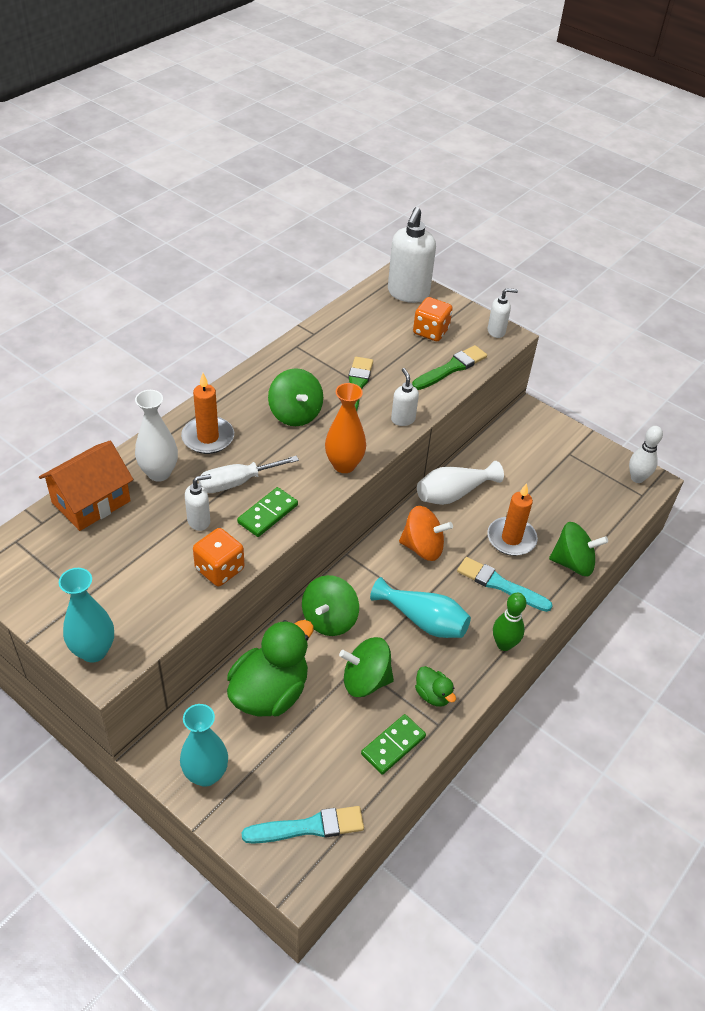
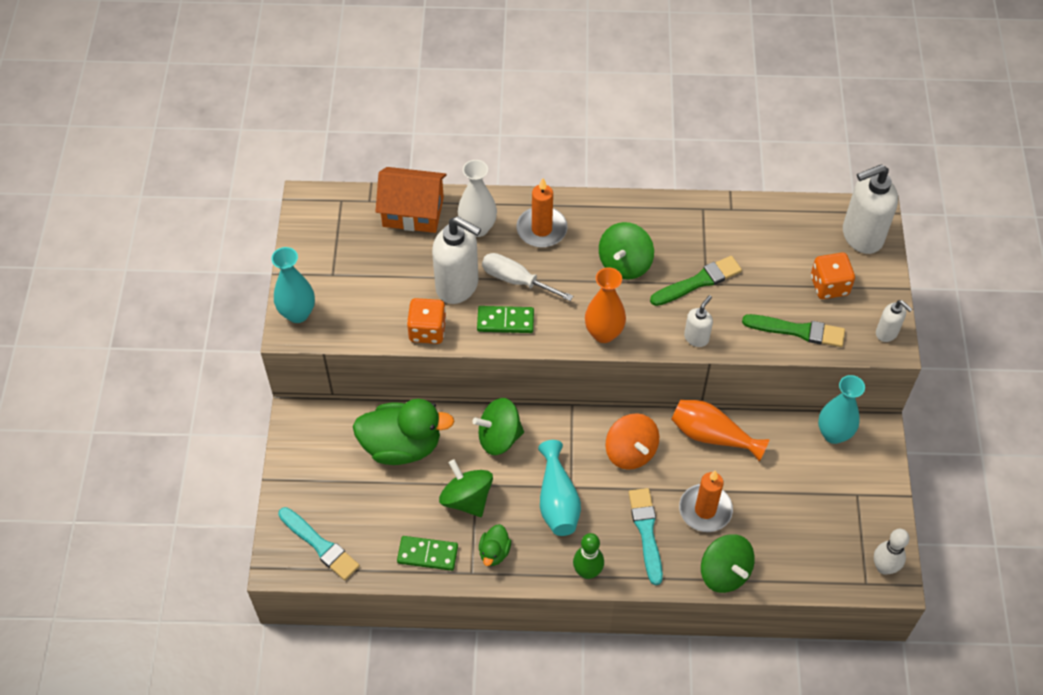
camera: 55 degrees right, 10 degrees up
(199, 521) = (458, 286): white soap dispenser -> white soap dispenser, size x1.95
(206, 774) = (307, 455): turquoise vase -> turquoise vase (833, 434)
(453, 494) = (712, 436): white vase -> orange vase

